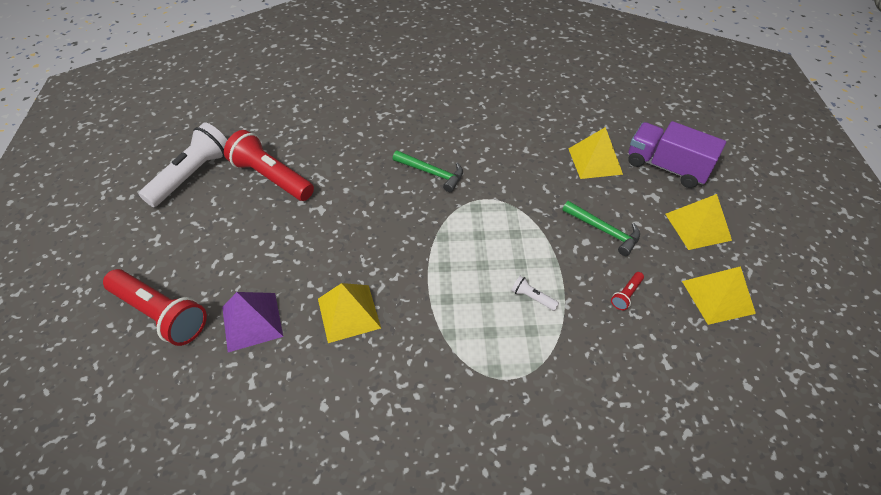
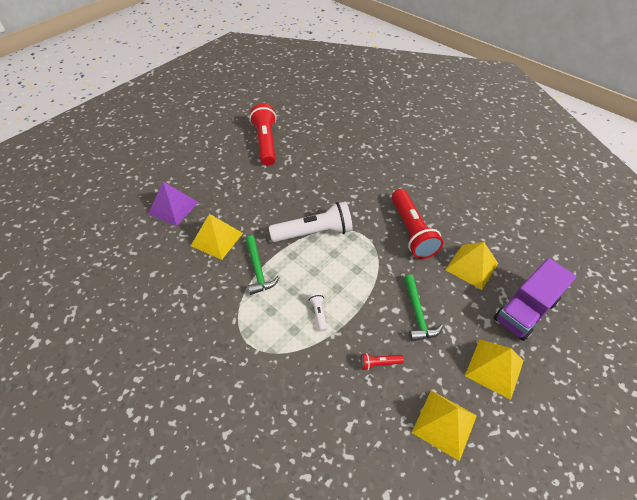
camera: 45 degrees right, 0 degrees up
(161, 314) = (145, 174): red flashlight -> red flashlight (411, 231)
(192, 175) = (233, 117): white flashlight -> white flashlight (314, 232)
(432, 173) = (352, 198): green hammer -> green hammer (258, 270)
(666, 167) = (525, 310): purple truck -> purple truck turned 120 degrees counterclockwise

